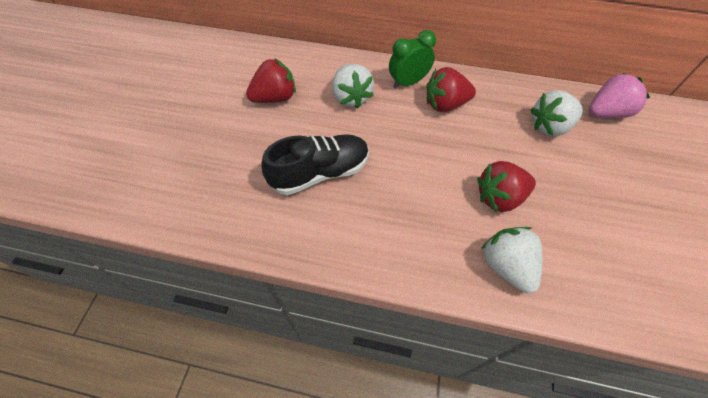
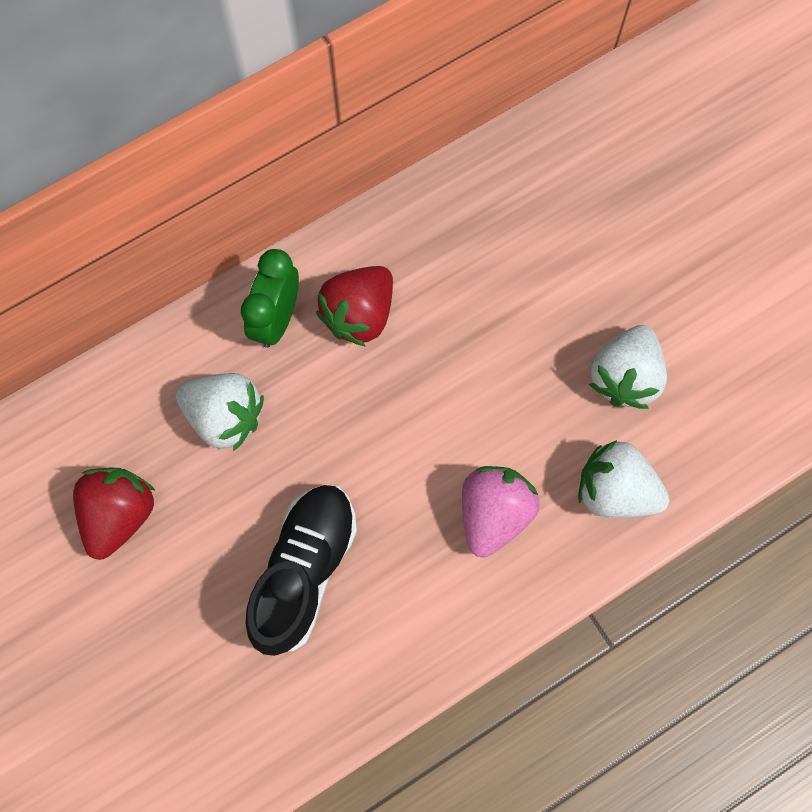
camera: 45 degrees left, 15 degrees up
(499, 197) = (539, 404): red strawberry -> none
(549, 126) = (514, 236): white strawberry -> white strawberry (624, 376)
(606, 112) = (562, 150): pink strawberry -> pink strawberry (493, 513)

